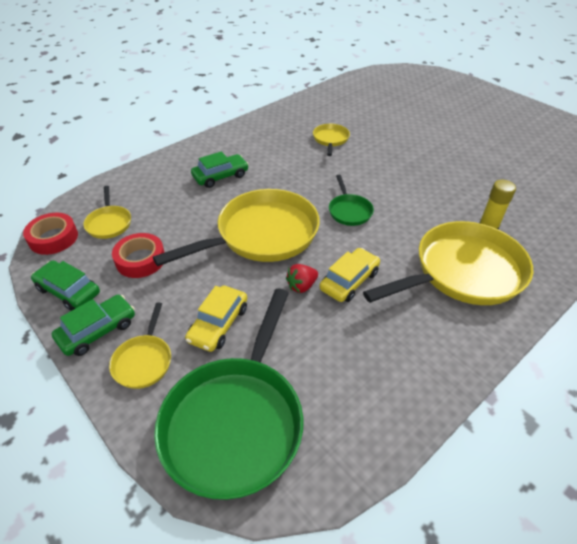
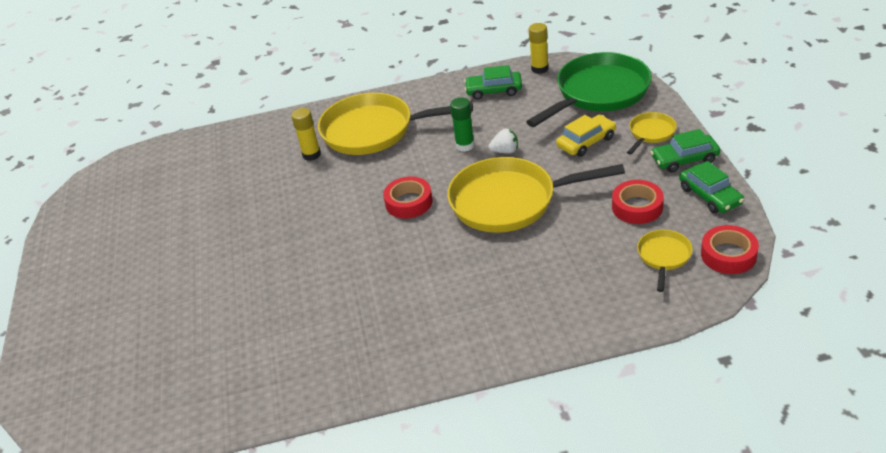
camera: 145 degrees left, 5 degrees down
(220, 176) = (512, 285): green car -> green car (494, 91)
(301, 286) = (505, 151): red strawberry -> white strawberry
(330, 140) = (337, 303): yellow pan -> none
(349, 211) = (409, 202): green pan -> red tape
(349, 281) = (465, 145): yellow car -> green glue stick
(352, 452) = (539, 69): none -> yellow glue stick

